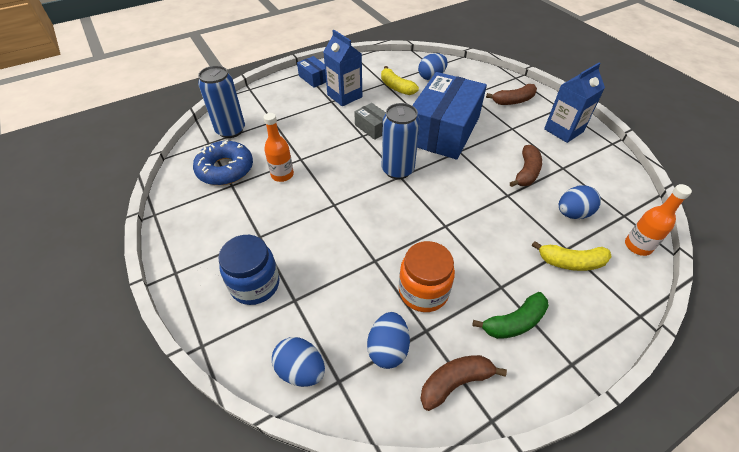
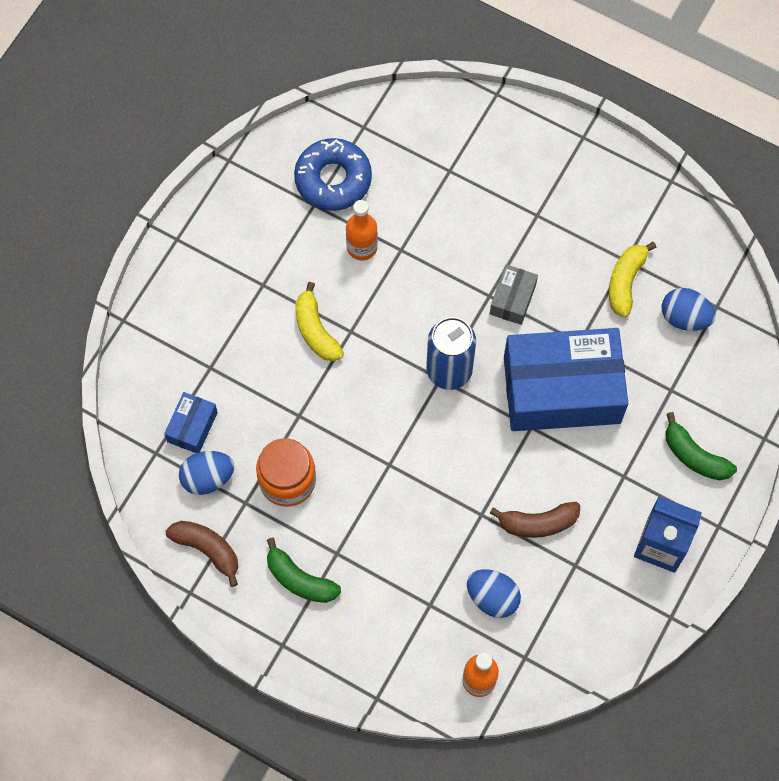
camera: 60 degrees right, 20 degrees up
(230, 130) = (400, 135): blue can -> none
(255, 284) = (205, 321): blue jar -> none
(301, 370) = (147, 416): blue egg -> none
(314, 78) = (575, 160): blue box -> blue box (192, 427)
(344, 96) = (559, 225): blue carton -> none
(513, 101) = (694, 456): brown banana -> green banana
(571, 262) = (411, 614): yellow banana -> yellow banana (315, 330)

